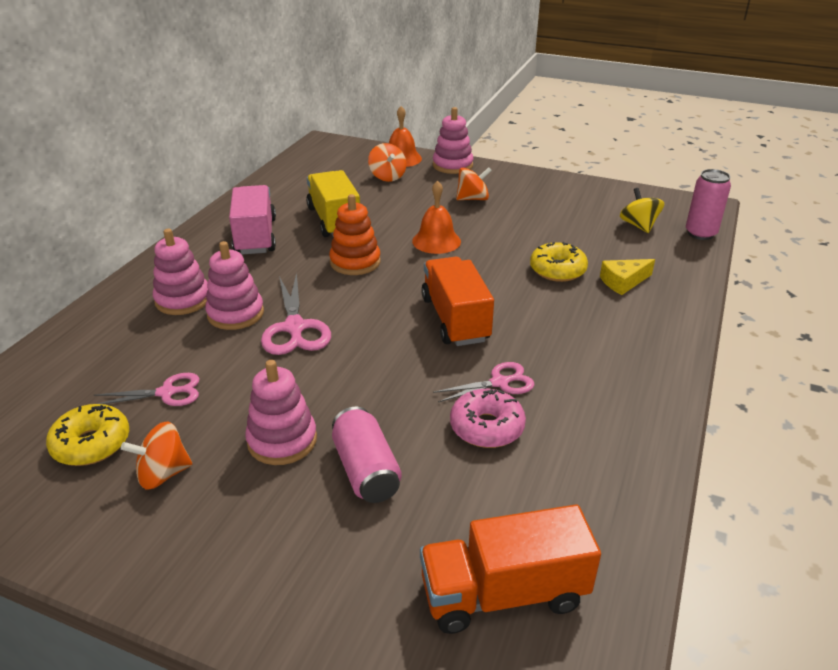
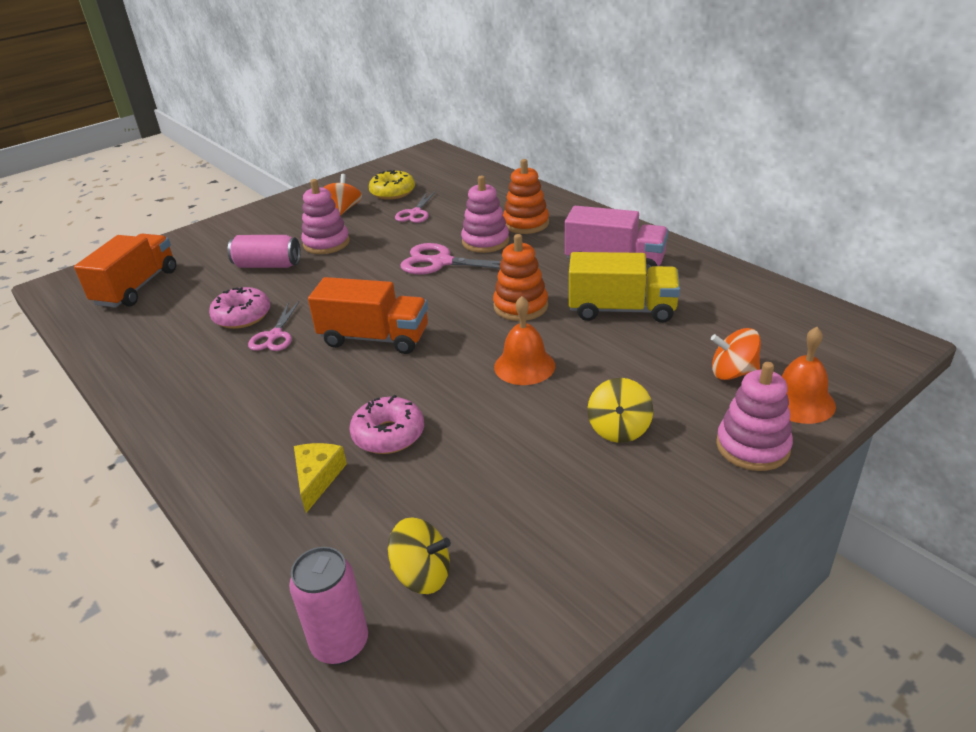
camera: 120 degrees right, 0 degrees up
(183, 300) = (526, 223): pink stacking toy -> orange stacking toy
(473, 199) = (619, 429): orange spinning top -> yellow spinning top
(557, 270) = (388, 434): yellow donut -> pink donut

